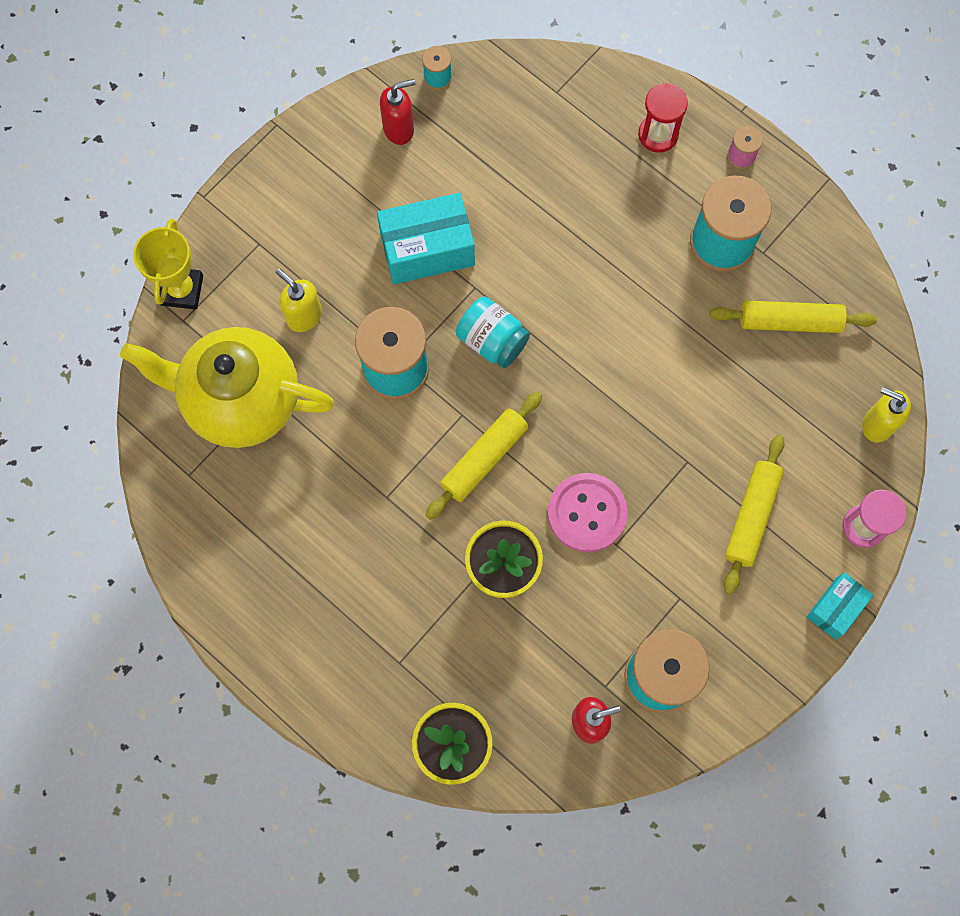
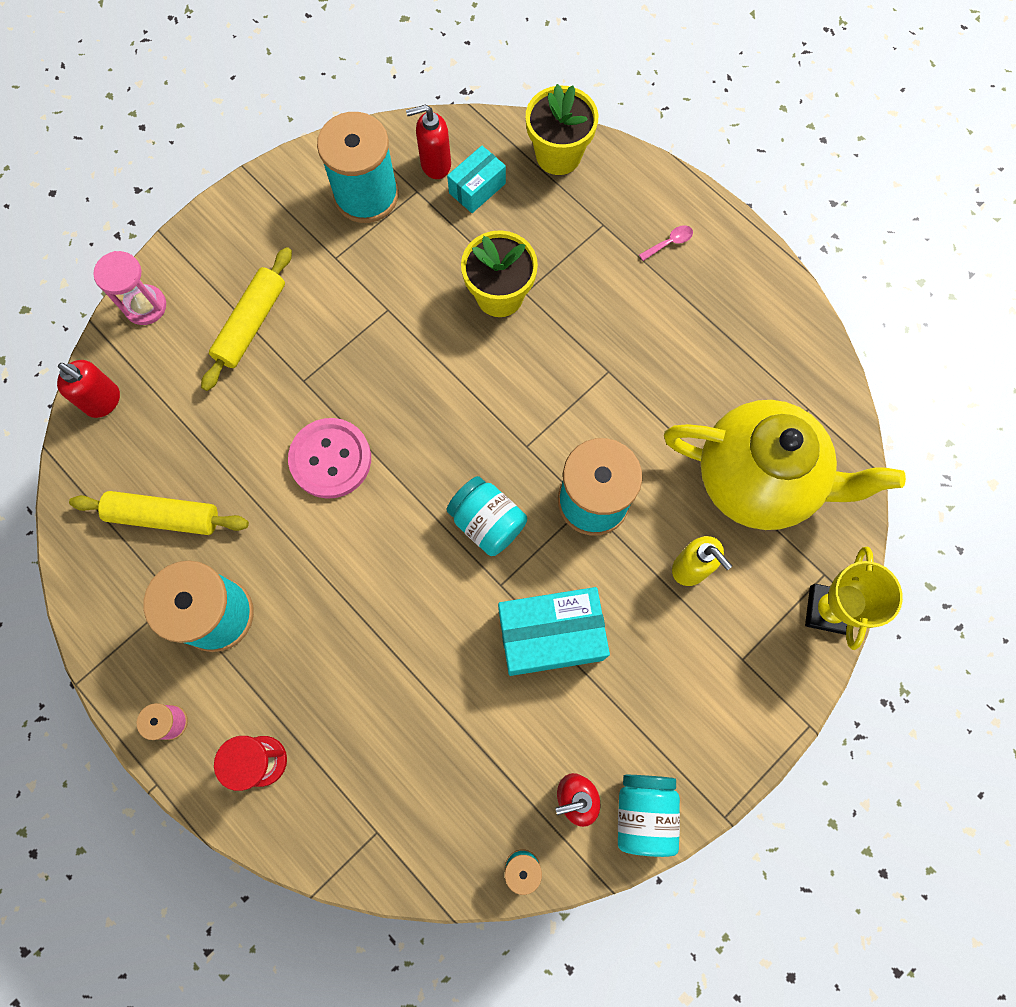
camera: 175 degrees left, 0 degrees up
(327, 646) = (669, 243): none -> pink spoon
(342, 123) = (644, 812): none -> turquoise jar
(484, 459) = (507, 400): yellow rolling pin -> none
(587, 513) = (411, 340): pink button -> pink button (330, 459)
(835, 608) = (192, 238): turquoise box -> turquoise box (477, 188)
(877, 424) = (103, 401): yellow soap dispenser -> red soap dispenser

